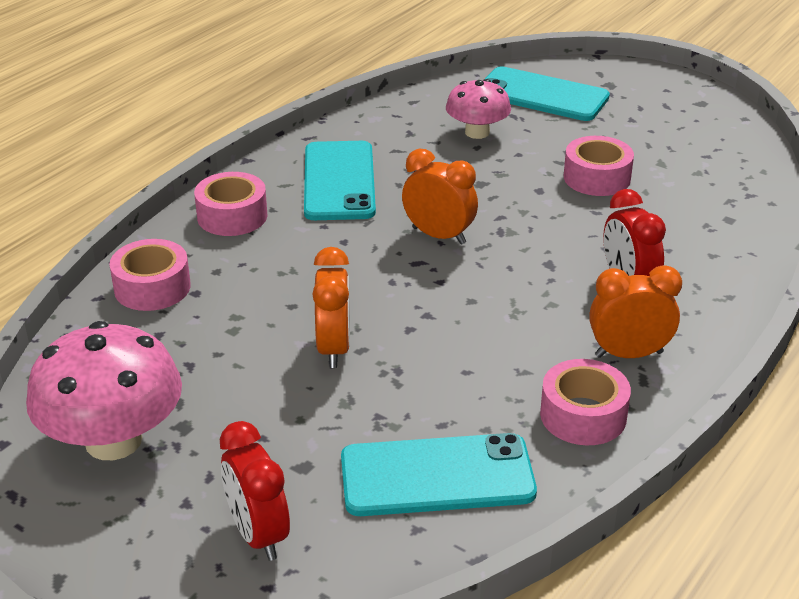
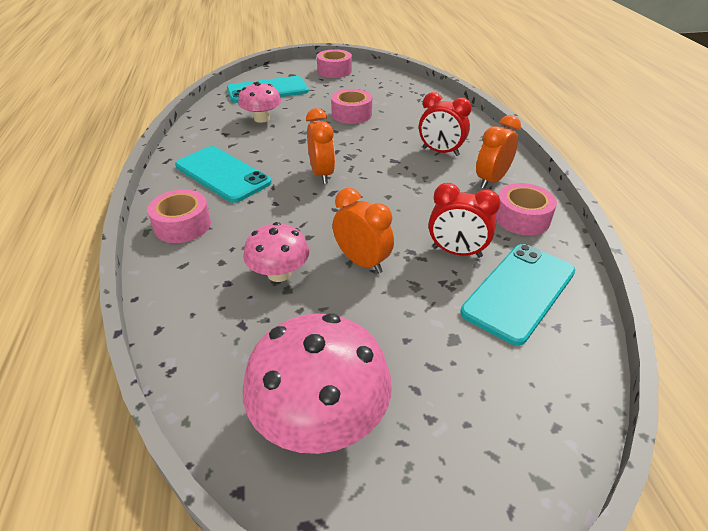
camera: 45 degrees left, 5 degrees up
(152, 287) = (191, 298): pink tape -> pink tape (334, 71)
(247, 311) = (279, 273): none -> pink mushroom
(258, 535) = (499, 400): red clock -> red clock (456, 252)
(439, 236) = (322, 174): orange clock -> orange clock turned 90 degrees clockwise

